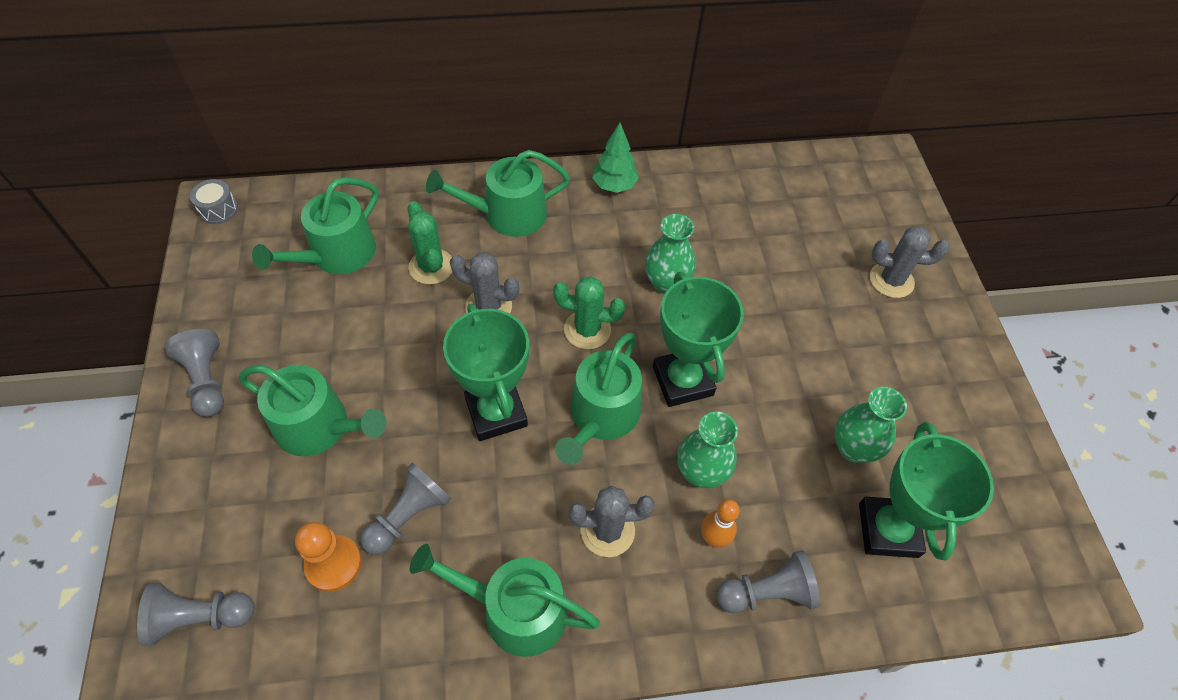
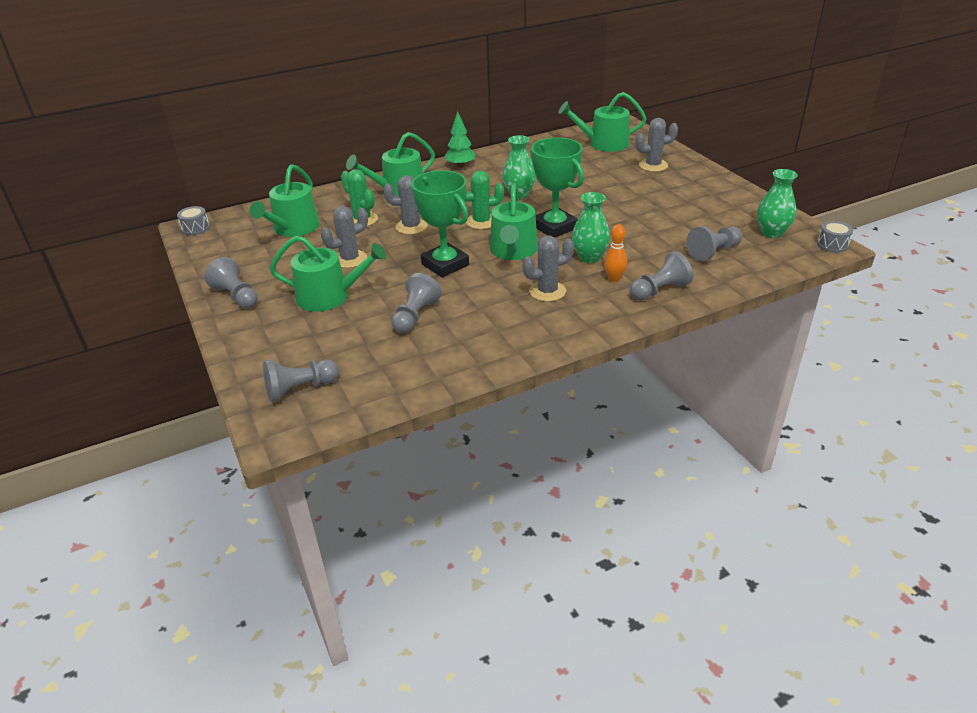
camera: 15 degrees left, 20 degrees down
(333, 564) = (378, 346): orange pawn -> none
(379, 352) = (350, 259): none -> grey cactus
(514, 609) = (510, 334): green watering can -> green watering can (603, 144)
(853, 448) = (673, 228): green vase -> green vase (772, 233)
(888, 530) = (713, 252): green trophy -> grey pawn
(1082, 583) = (832, 245): none -> grey drum

